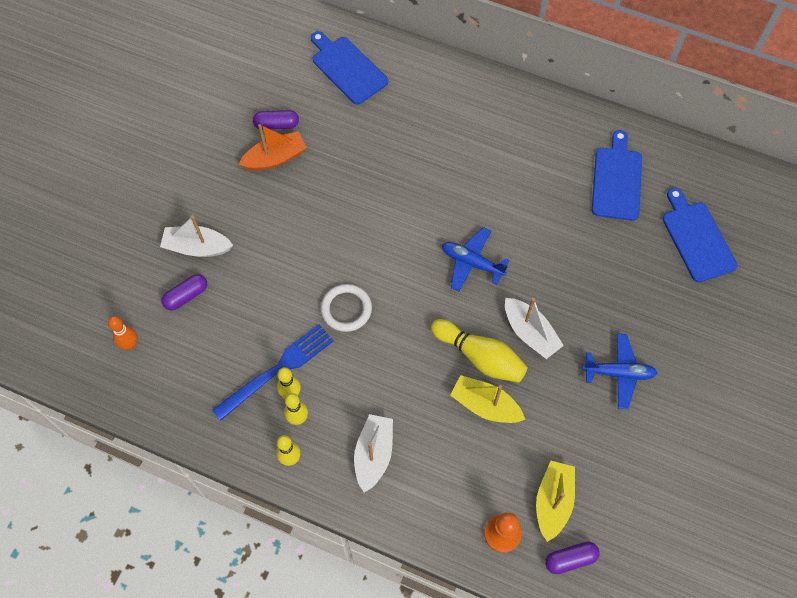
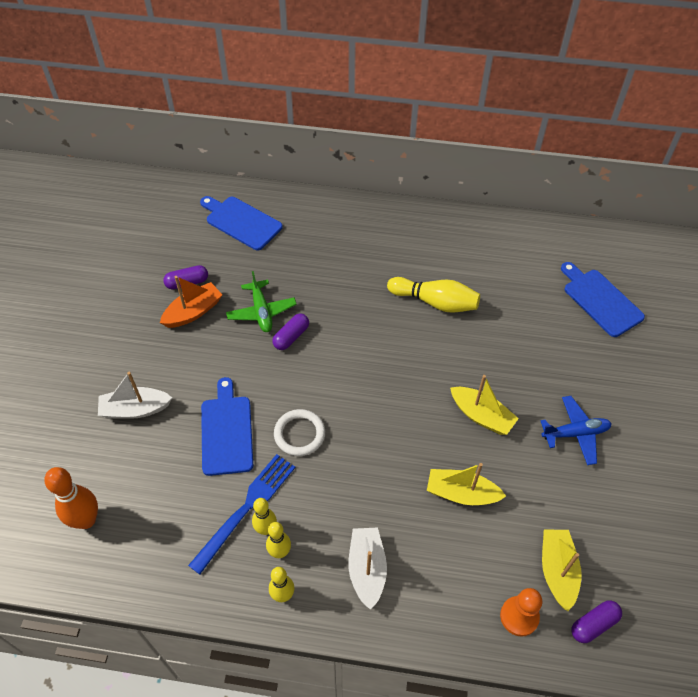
camera: 15 degrees left, 10 degrees down
(130, 344) = (86, 520): orange bowling pin -> orange bowling pin, size x1.59
(186, 296) = (135, 458): purple capsule -> purple capsule (291, 337)
(342, 173) = (261, 311): none -> green plane
(472, 263) = (407, 365): blue plane -> none
(480, 357) = (442, 449): yellow bowling pin -> yellow bowling pin (435, 302)
(530, 333) = (481, 416): white boat -> yellow boat
(617, 180) = (513, 267): blue cutting board -> blue cutting board (227, 431)

